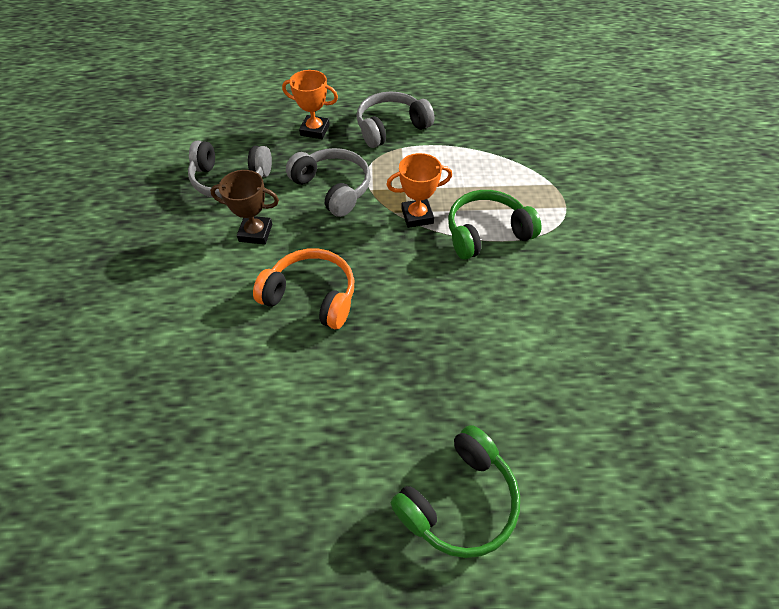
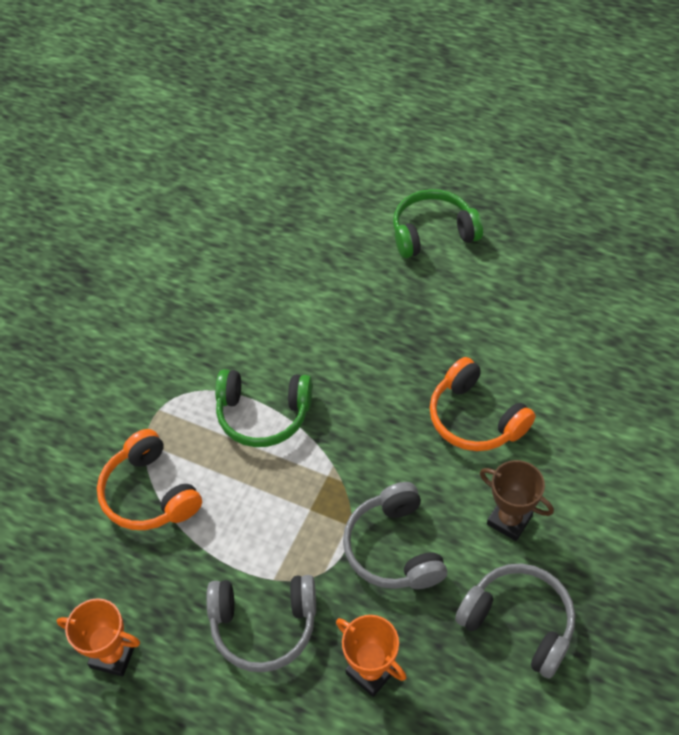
camera: 150 degrees left, 0 degrees up
(417, 216) = (320, 465): orange trophy -> orange trophy (113, 655)
(519, 159) = (149, 493): none -> orange headphones

